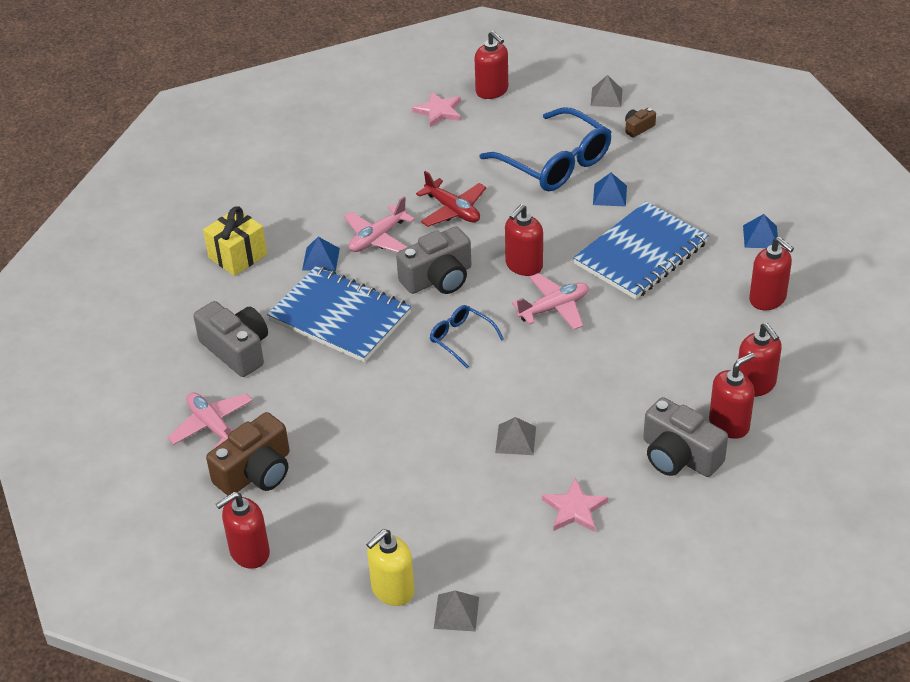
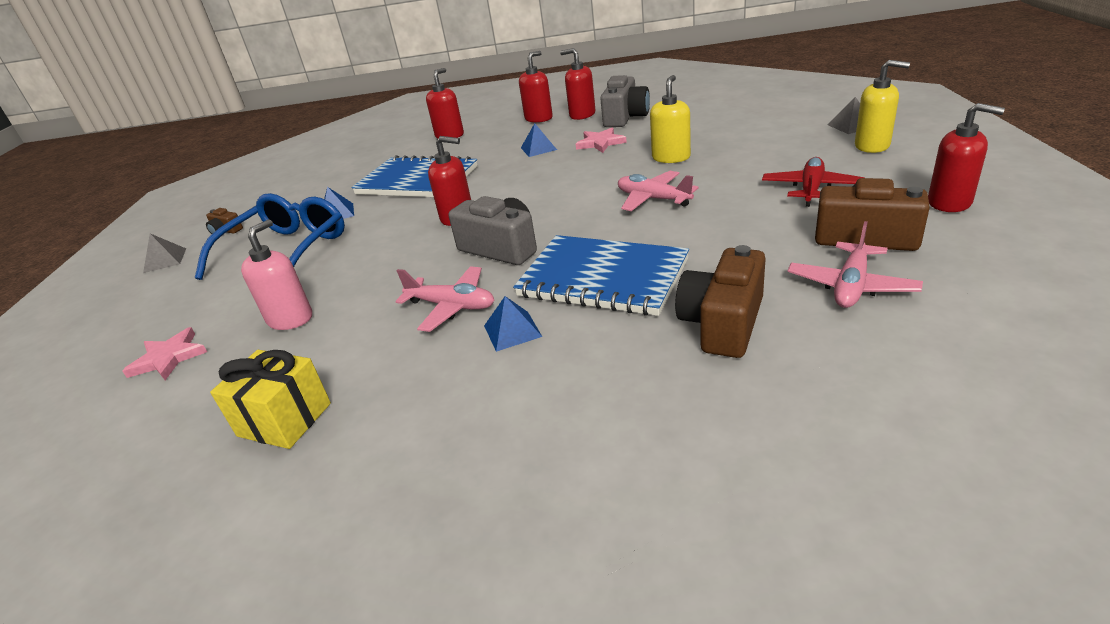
camera: 110 degrees left, 10 degrees down
(236, 350) = (722, 323): grey camera -> brown camera
(237, 256) = (548, 406): yellow gift -> yellow gift (284, 420)
(340, 317) = (603, 278): blue notebook -> blue notebook turned 75 degrees counterclockwise
(437, 163) = (290, 319): none -> pink soap dispenser
(453, 210) = (382, 278): red plane -> red plane (811, 189)
(461, 339) = (579, 210): blue glasses -> none
(492, 91) = (129, 333): red soap dispenser -> none
(515, 439) = (671, 157): grey pyramid -> yellow soap dispenser
(554, 308) = (507, 189): pink plane -> pink plane (653, 199)
(574, 509) = (710, 125): pink star -> pink star (600, 143)
(760, 236) = (379, 153): blue pyramid -> blue pyramid (538, 148)

